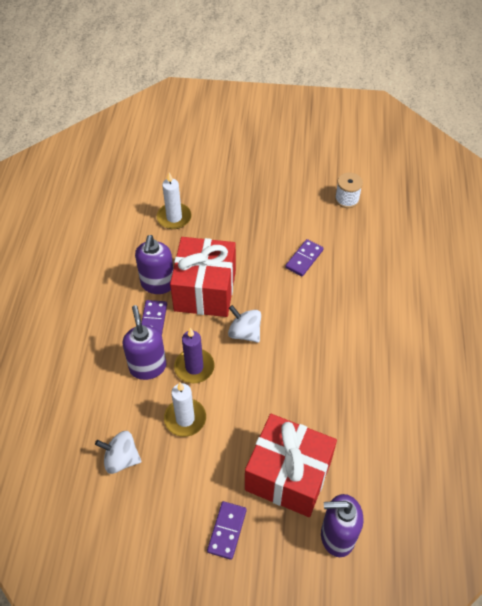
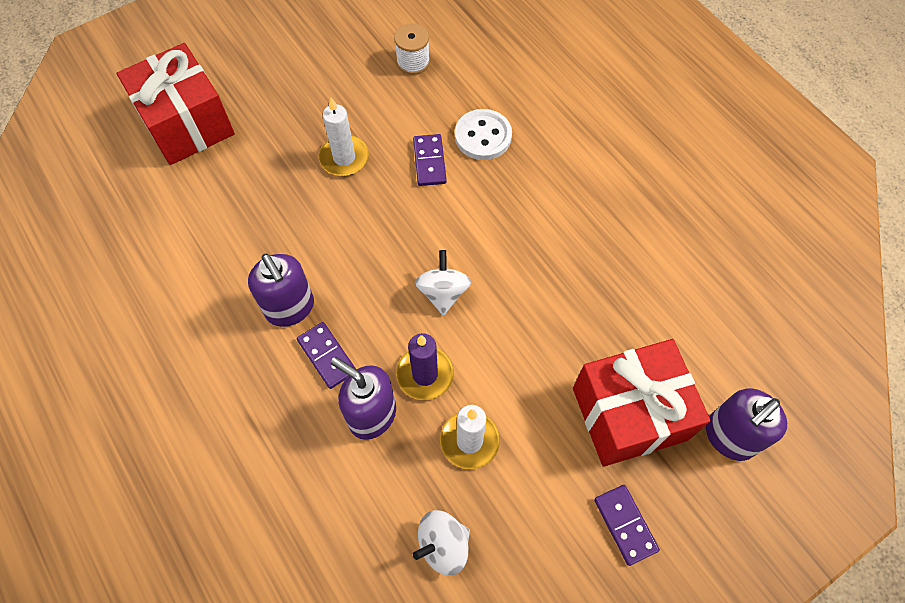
camera: 40 degrees left, 10 degrees up
(174, 217) = (233, 213): white candle -> white candle (344, 158)
(205, 290) = (353, 275): red gift -> red gift (187, 124)
(244, 333) = (443, 292): white spinning top -> white spinning top turned 90 degrees clockwise
(349, 265) = (483, 136): none -> white button

